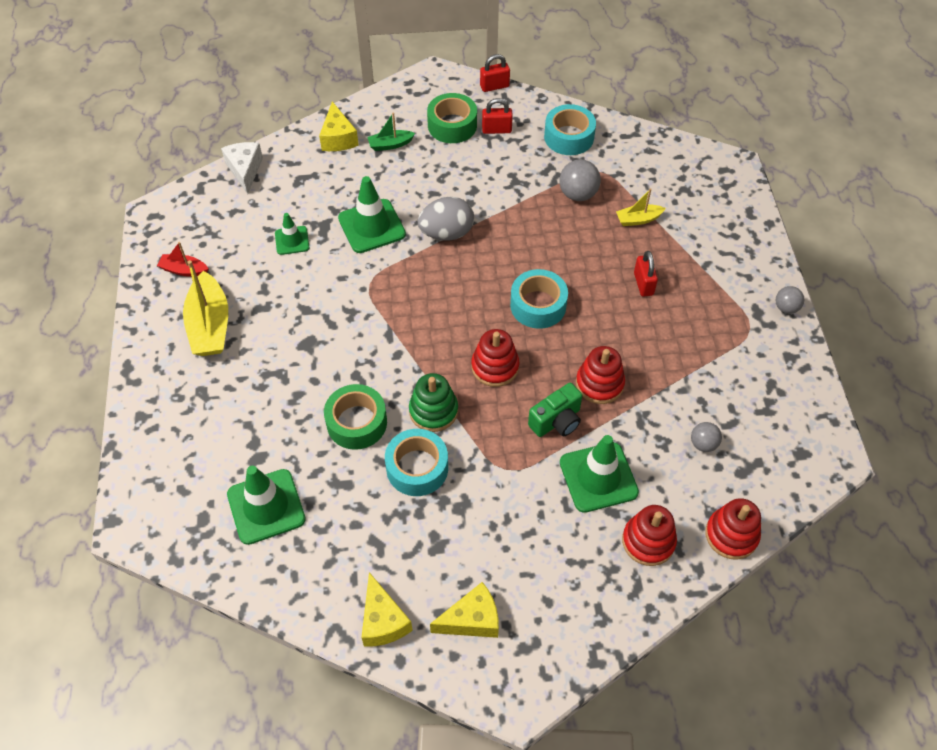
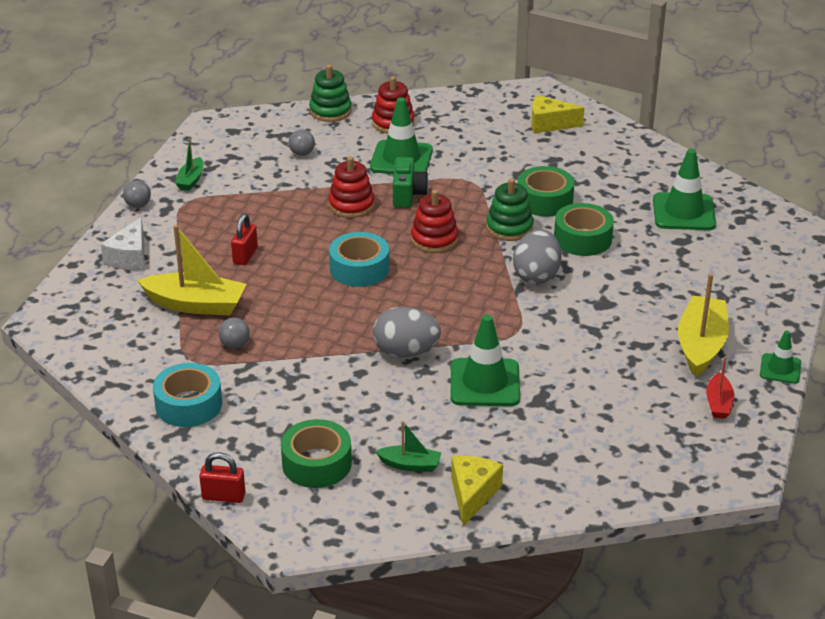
camera: 155 degrees left, 20 degrees down
(184, 270) = (718, 403): red boat -> red boat turned 60 degrees clockwise
(245, 170) = (612, 492): white cheese -> white cheese (130, 257)
(292, 240) = (583, 396): green traffic cone -> green traffic cone (780, 369)
(380, 355) = (536, 275): none -> grey egg
(383, 621) = (615, 138): yellow cheese -> none
(417, 468) = (544, 200): turquoise tape -> green tape
(496, 130) = (266, 440): red padlock -> none
(556, 421) = (408, 195): green camera -> green camera turned 105 degrees clockwise
(578, 194) = (235, 345): grey ball -> grey ball, size x0.63
(638, 219) = (196, 304): yellow boat -> yellow boat, size x1.88
(731, 535) = (330, 111): red stacking toy -> green stacking toy
(772, 359) = (191, 180): none -> green boat

